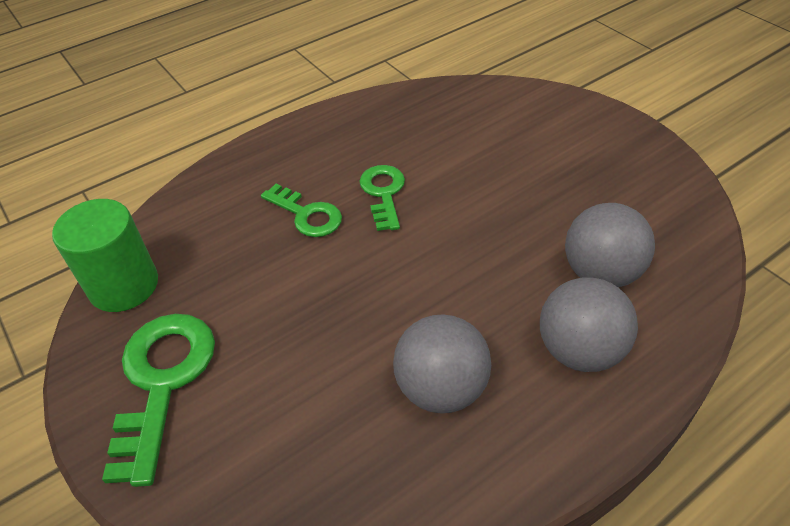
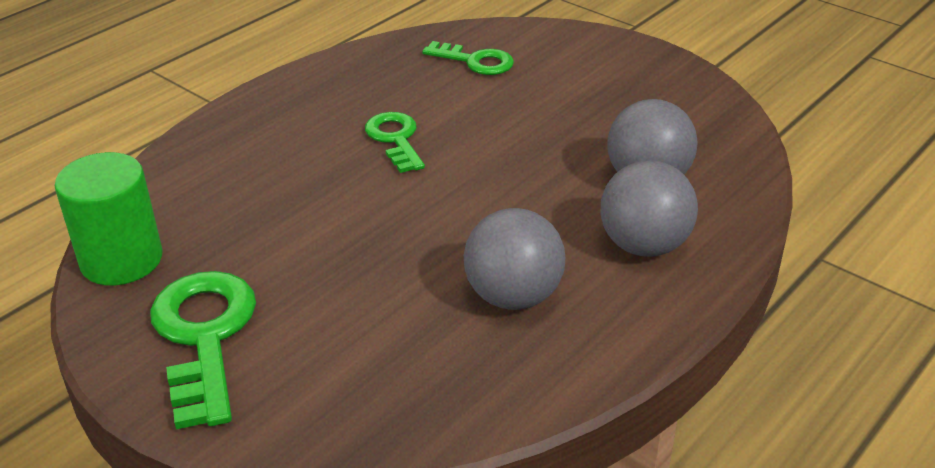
camera: 15 degrees left, 10 degrees down
(307, 215) = (314, 169): green key -> green key (475, 61)

